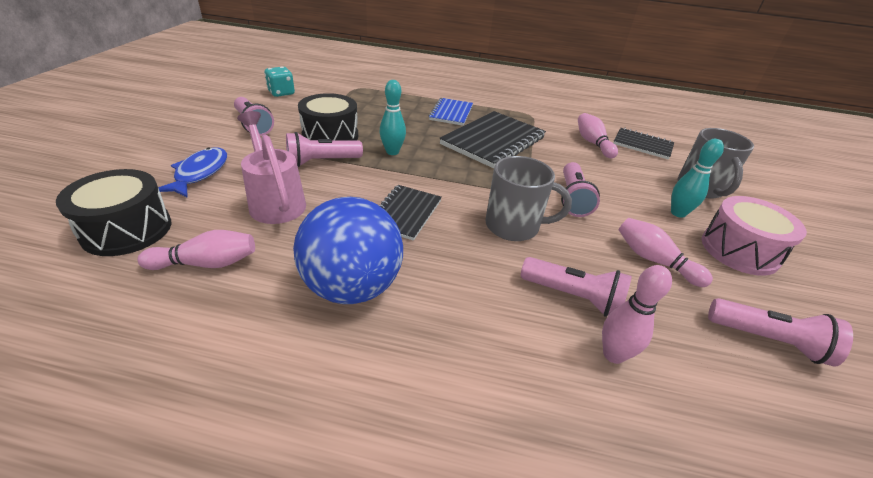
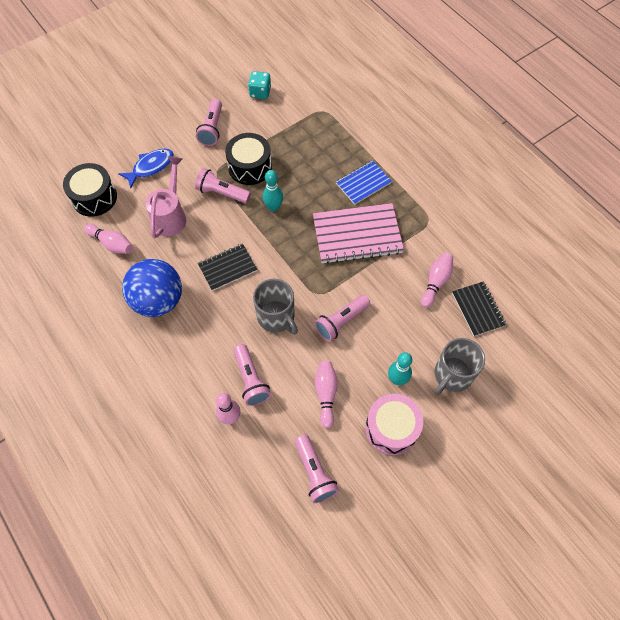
camera: 45 degrees right, 25 degrees up
(493, 141) = (357, 235): black notebook -> pink notebook

